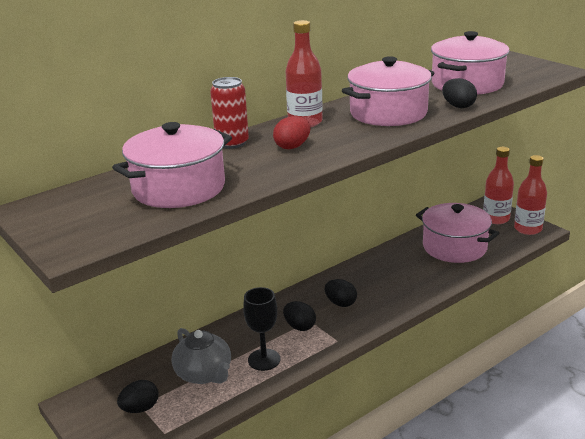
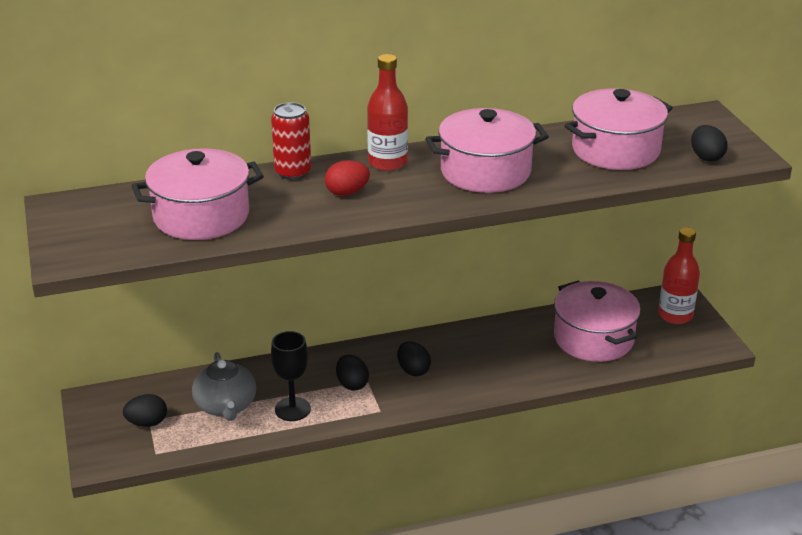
camera: 20 degrees right, 5 degrees up
(458, 106) = (570, 181): black egg -> black egg (706, 157)
(528, 229) = (703, 339): red bottle -> none

